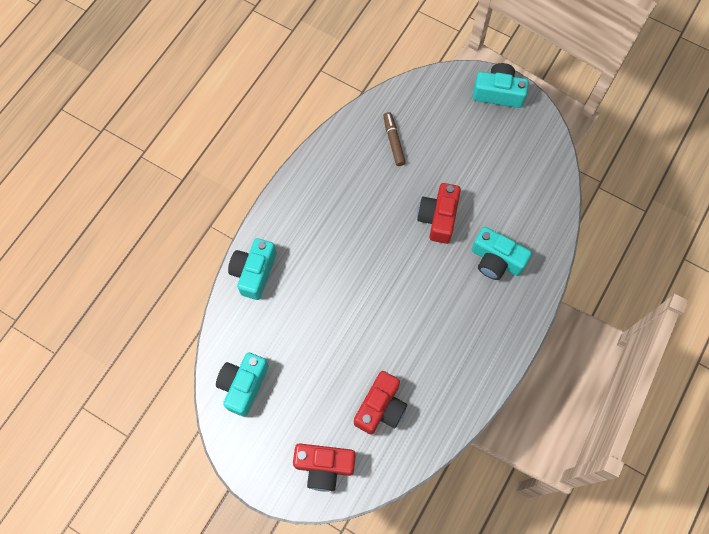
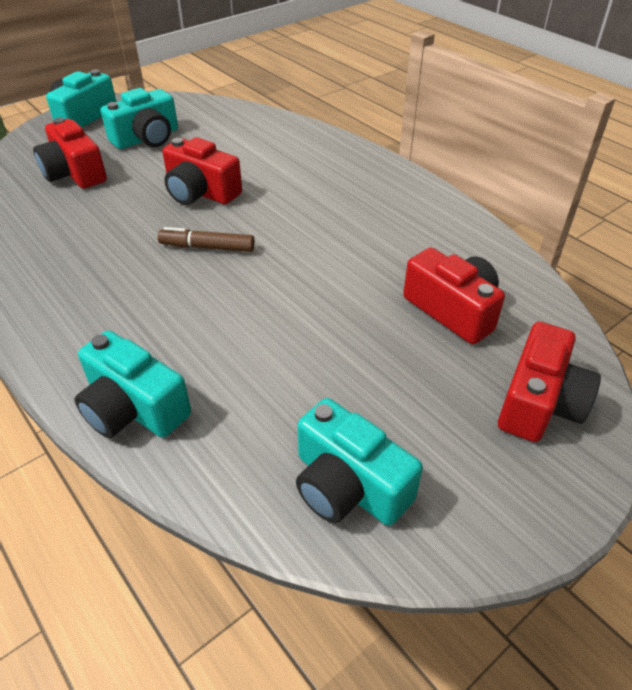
camera: 70 degrees left, 25 degrees down
(393, 141) = (59, 201): brown marker -> brown marker (207, 247)
(427, 131) = (74, 173): none -> red camera
(496, 260) = (290, 165): turquoise camera -> turquoise camera (147, 138)

